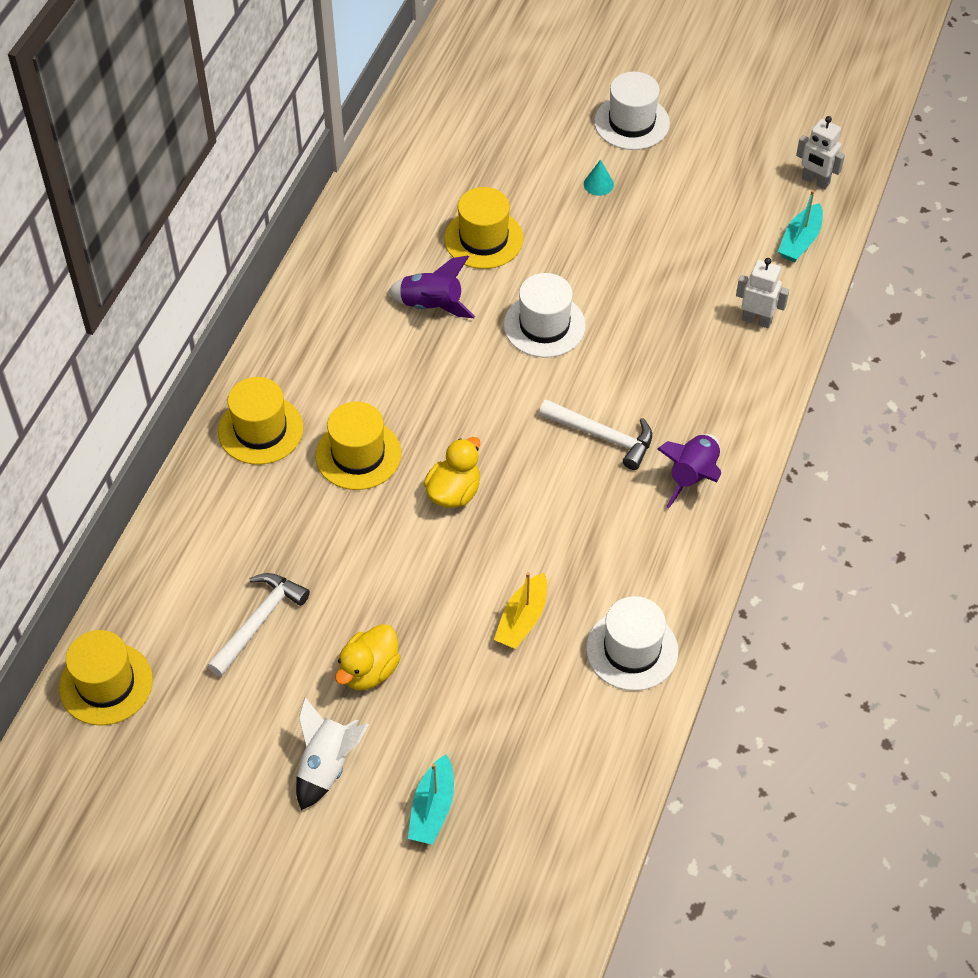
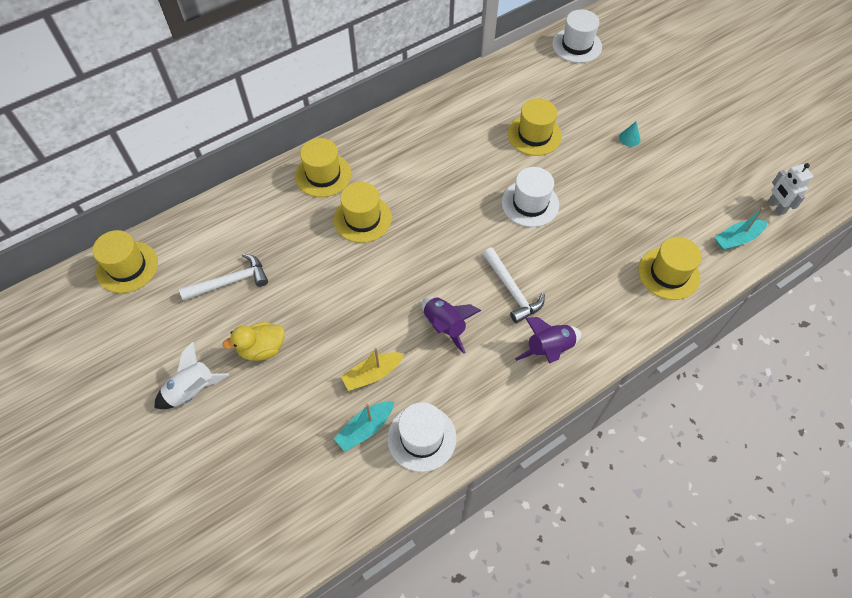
camera: 35 degrees right, 5 degrees up
(432, 305) = (473, 157): purple rocket -> purple rocket (445, 326)
(432, 808) = (224, 458): turquoise boat -> turquoise boat (365, 428)
(454, 492) = (397, 272): yellow duck -> none
(631, 122) = (679, 113): white hat -> white hat (577, 45)
(756, 320) = (668, 273): white robot -> yellow hat

